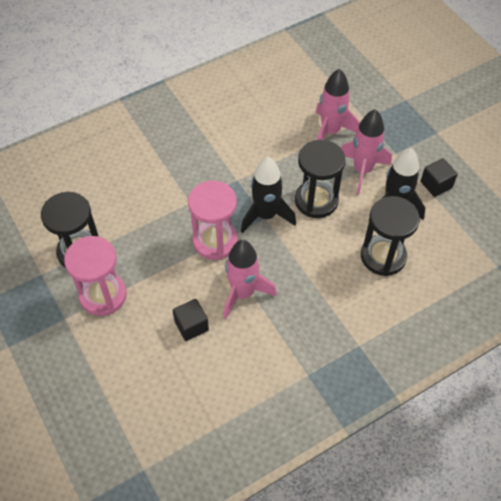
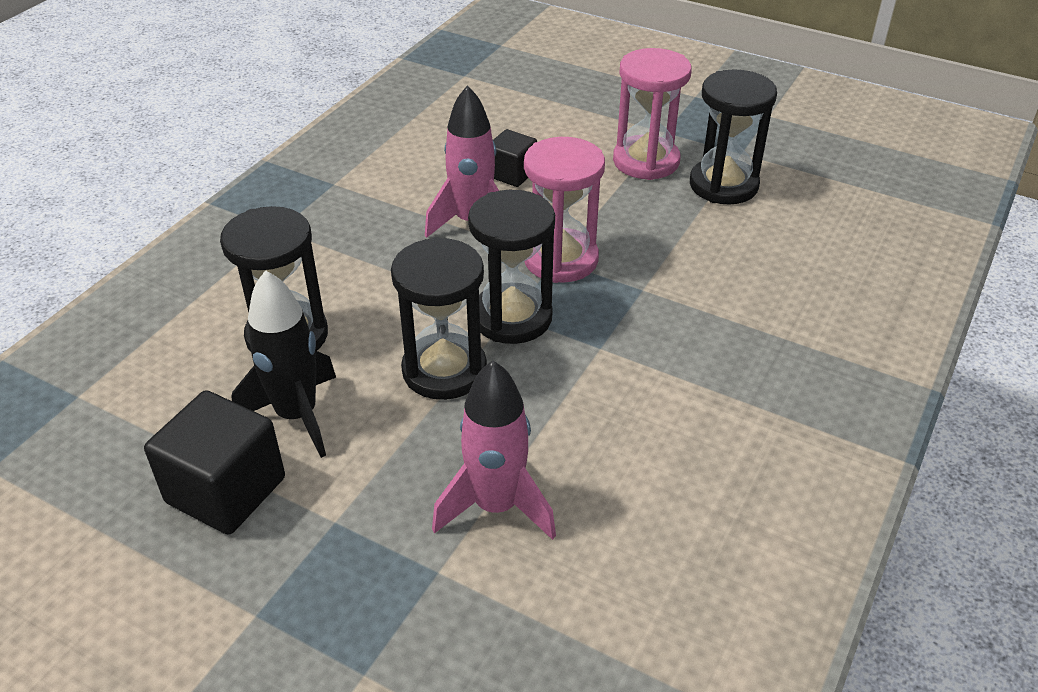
camera: 150 degrees right, 15 degrees down
(266, 215) = (512, 317): black rocket -> black hourglass
(362, 170) = (388, 456): pink rocket -> none
(436, 185) = (226, 490): black cube -> black cube, size x1.68

